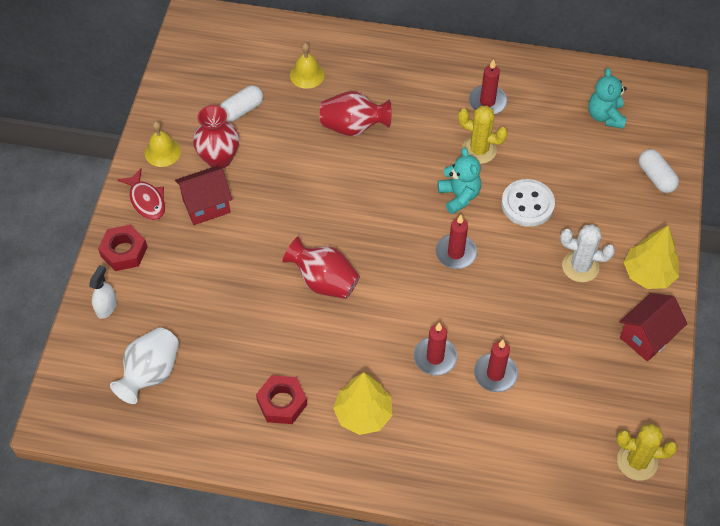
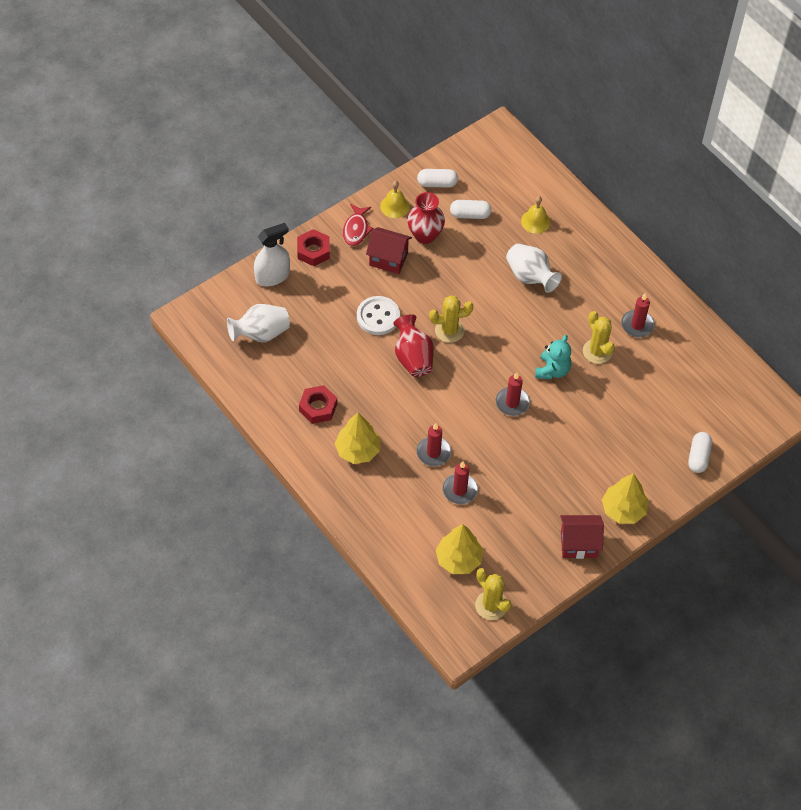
camera: 40 degrees right, 0 degrees up
(106, 307) = (272, 276): white spray bottle -> white spray bottle, size x1.64
(182, 103) = (437, 183): none -> white capsule
(331, 230) = (449, 330): none -> yellow cactus
(353, 127) = (530, 277): red vase -> white vase
(527, 204) = (591, 408): white button -> white button (378, 317)
(563, 442) = (458, 559): none -> yellow tree
(580, 267) = (583, 471): white cactus -> none
(605, 116) = (709, 393): turquoise teddy bear -> none

